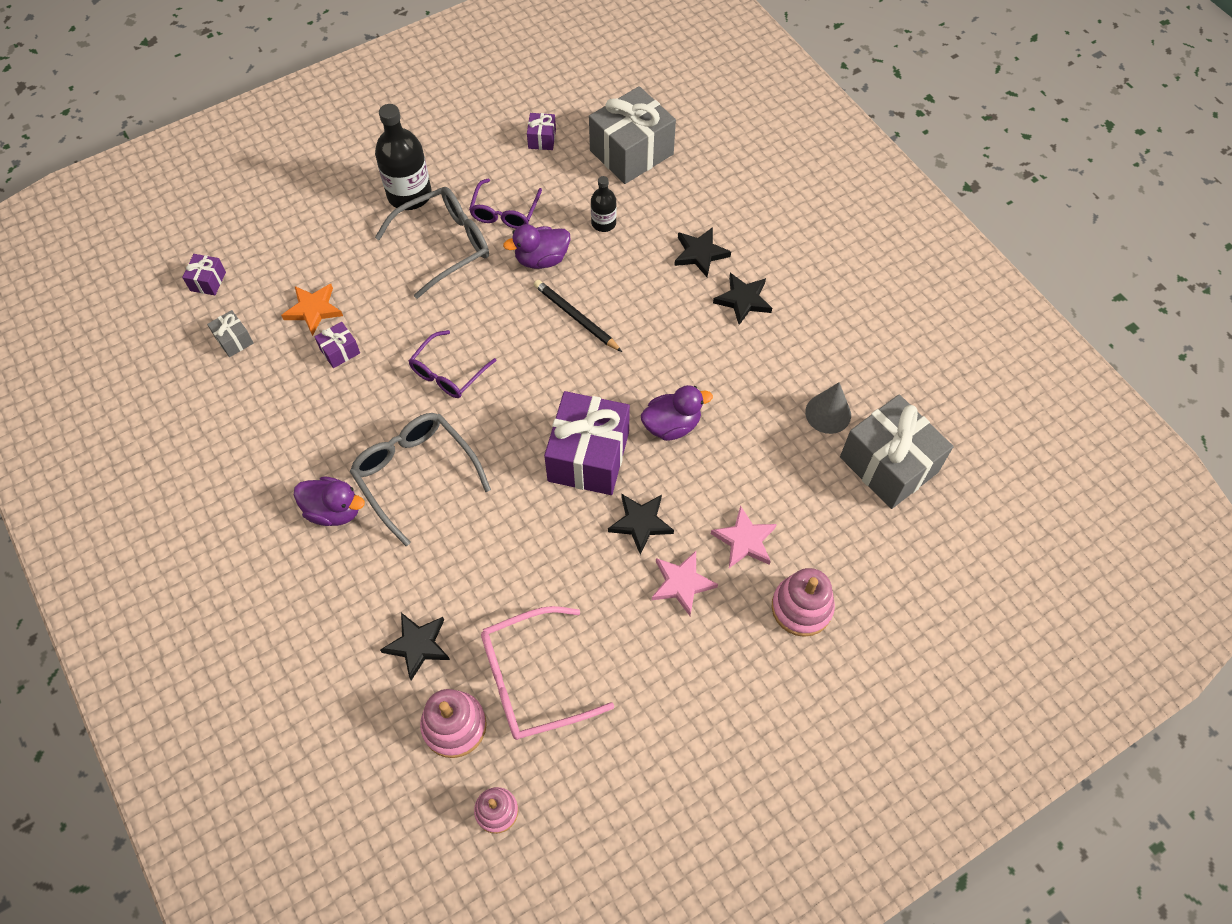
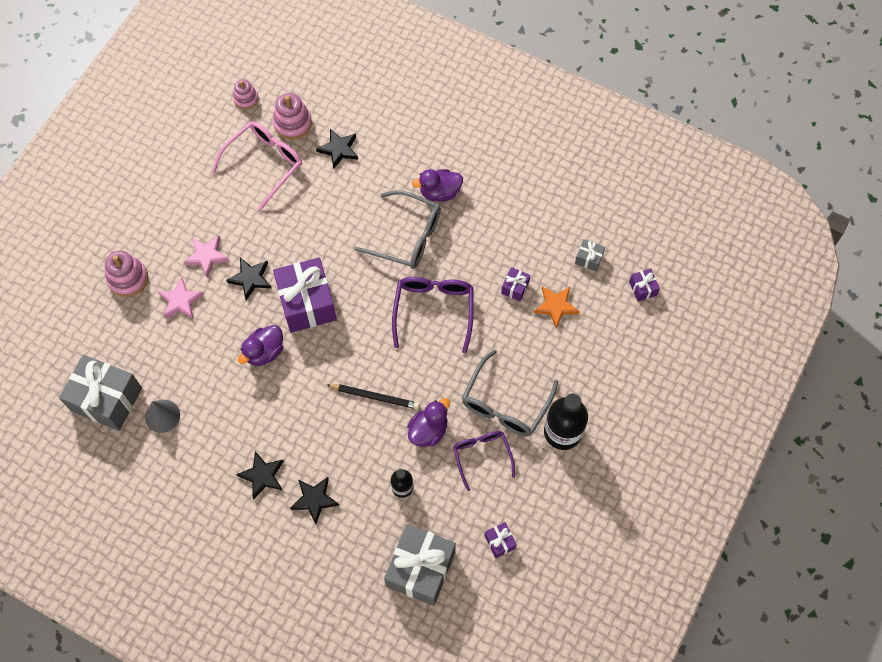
camera: 150 degrees right, 5 degrees up
(448, 373) = (434, 310): purple glasses -> purple glasses, size x1.51

